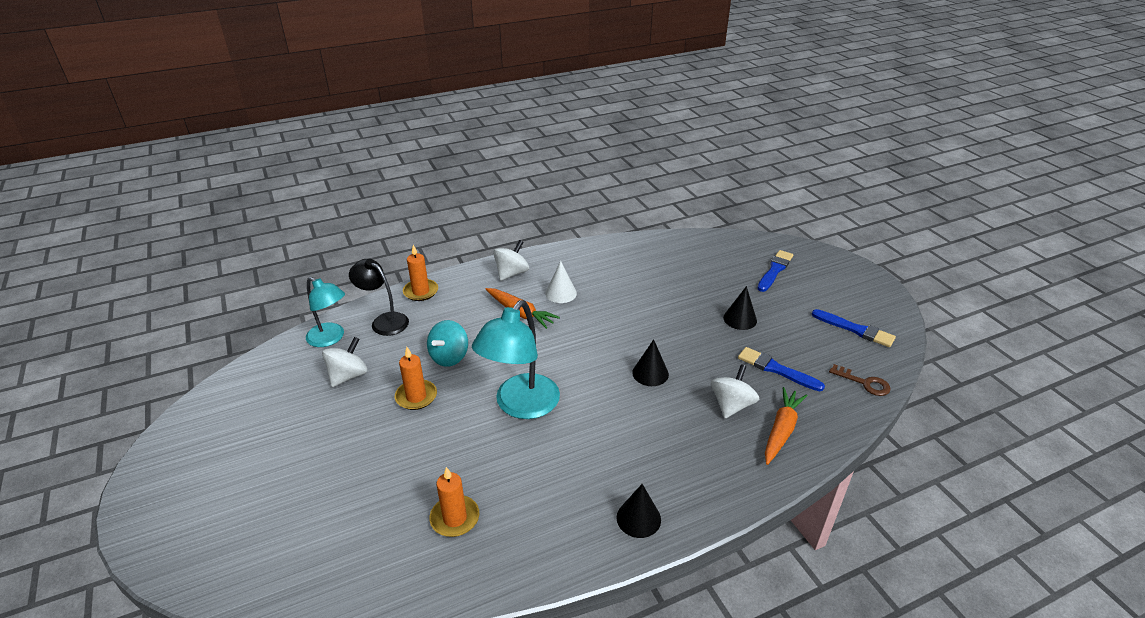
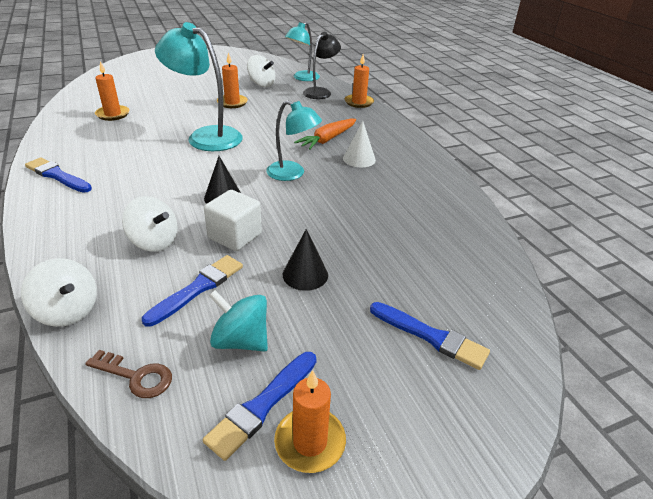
camera: 90 degrees right, 0 degrees up
(449, 357) = (273, 112): turquoise spinning top -> turquoise spinning top (241, 340)
(511, 273) = (390, 137): white spinning top -> white spinning top (68, 311)
(597, 333) = (292, 174): none -> turquoise lamp
(638, 518) = (57, 175): black cone -> blue brush
(707, 358) = (235, 236): none -> white cube
(781, 430) = (98, 271): orange carrot -> none
(864, 383) = (136, 376): brown key -> brown key turned 105 degrees counterclockwise
(867, 312) = (310, 442): none -> orange candle

